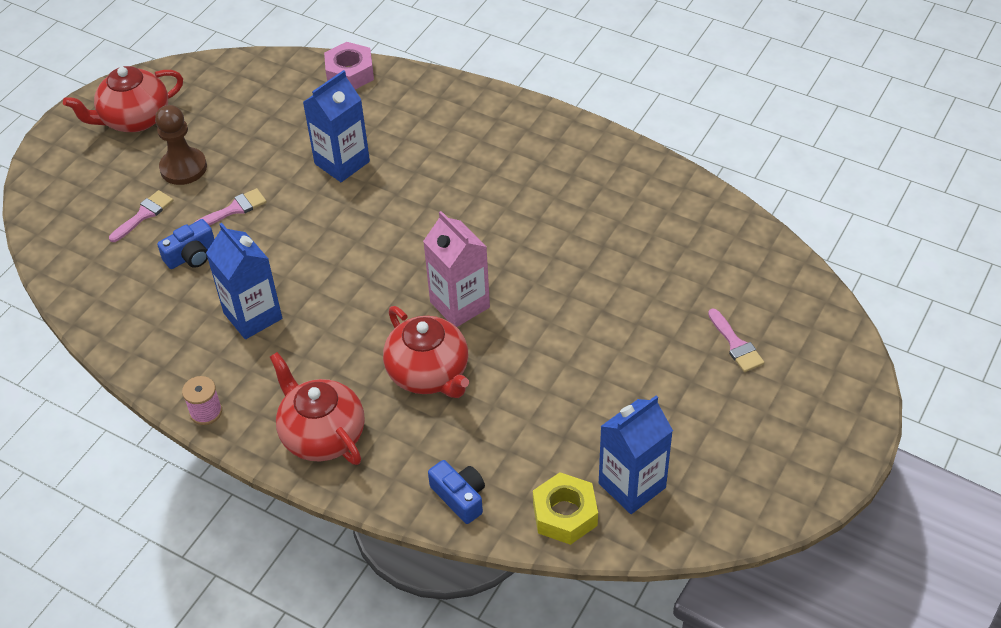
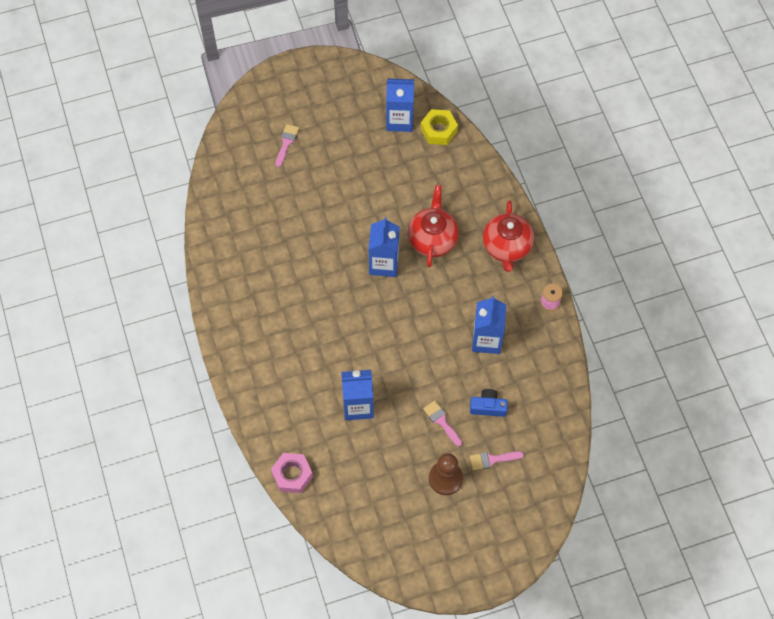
camera: 140 degrees left, 15 degrees up
(134, 119) = (444, 547): red teapot -> none
(234, 209) = (441, 421): pink brush -> pink brush turned 45 degrees clockwise
(460, 304) = (384, 263): pink carton -> blue carton
(460, 497) = (474, 171): blue camera -> none

